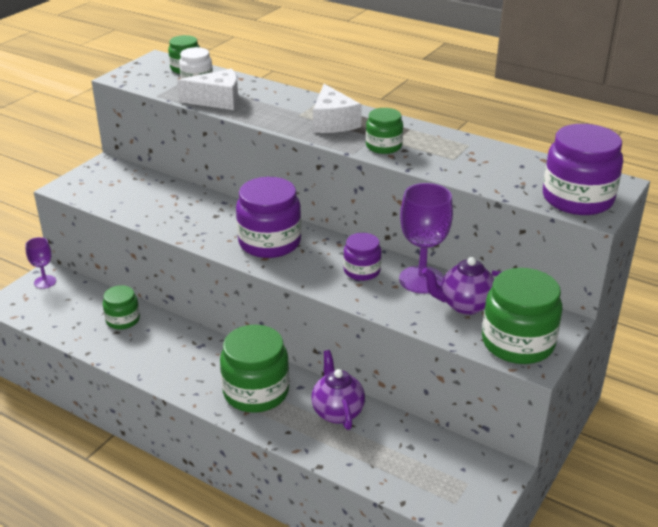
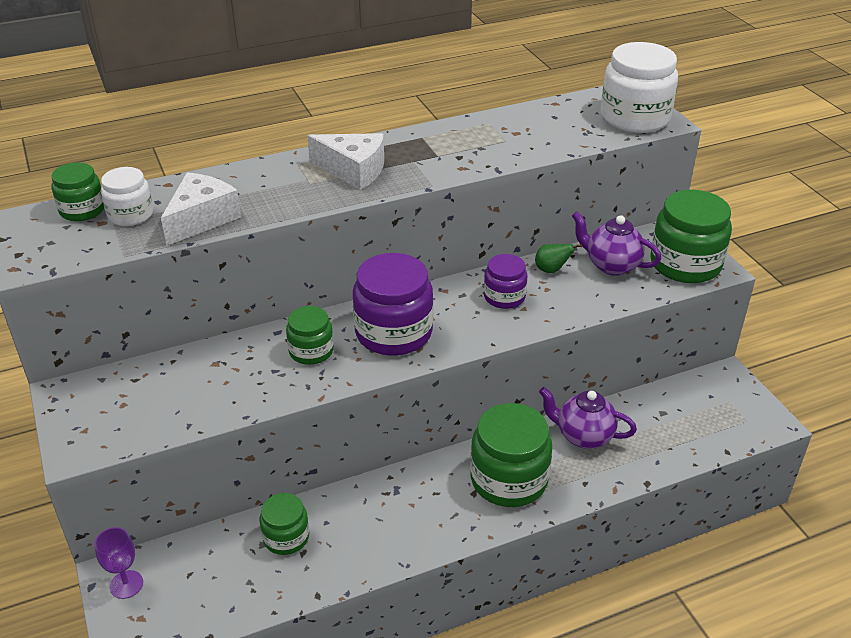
camera: 55 degrees left, 5 degrees up
(383, 146) = (439, 164): green jar -> green jar (311, 351)
(421, 279) = (551, 270): purple goblet -> green pear
(464, 305) = (611, 265): purple teapot -> purple teapot turned 90 degrees clockwise
(577, 199) = (634, 118): purple jar -> white jar

